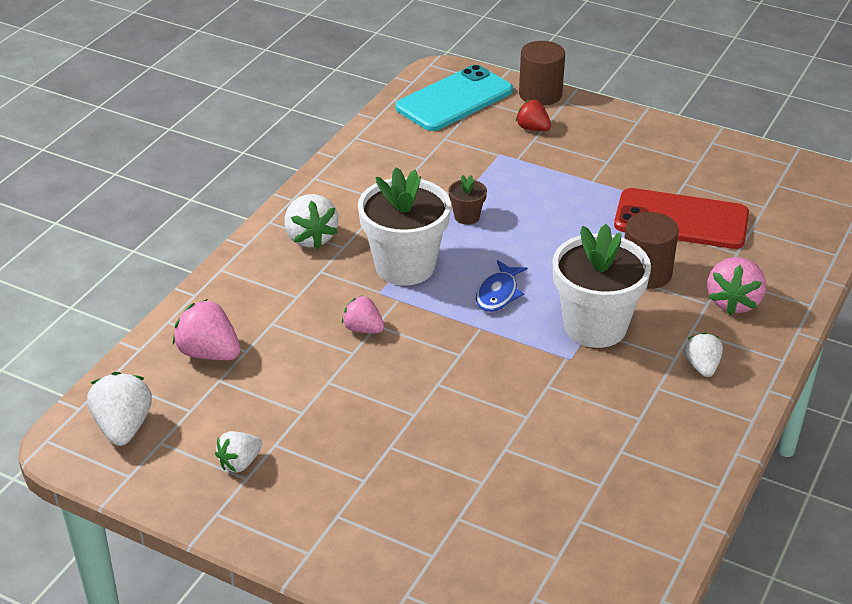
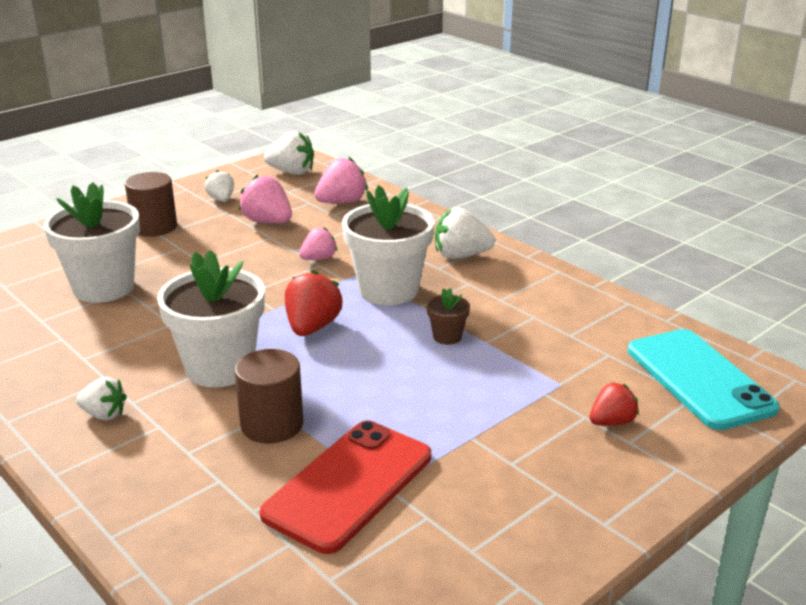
camera: 110 degrees right, 10 degrees down
(498, 293) = (312, 327): blue fish -> red strawberry
(512, 468) = (103, 288): none -> white flower pot
(540, 94) = (701, 451): brown cylinder -> brown cylinder (154, 227)
(733, 302) = (172, 472): pink strawberry -> pink strawberry (268, 222)

